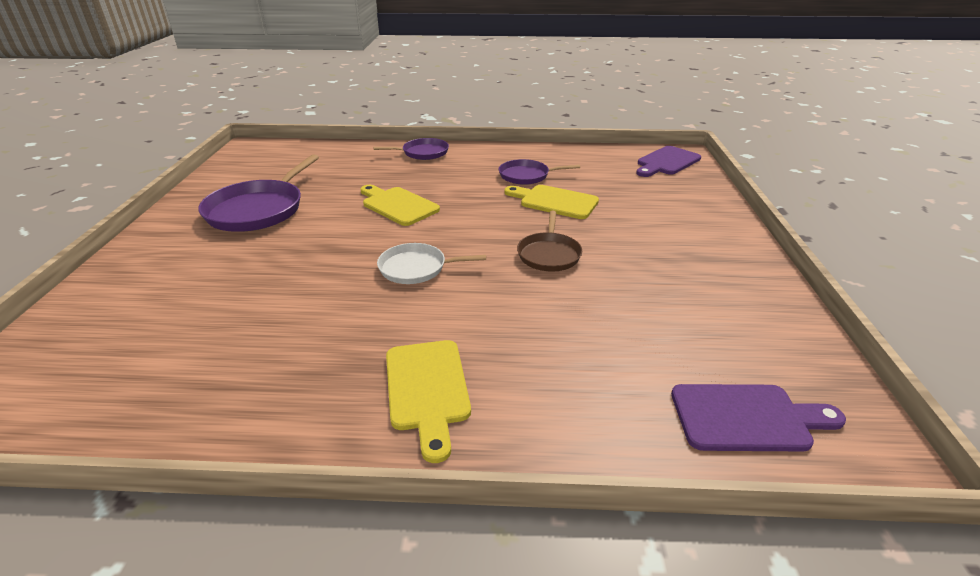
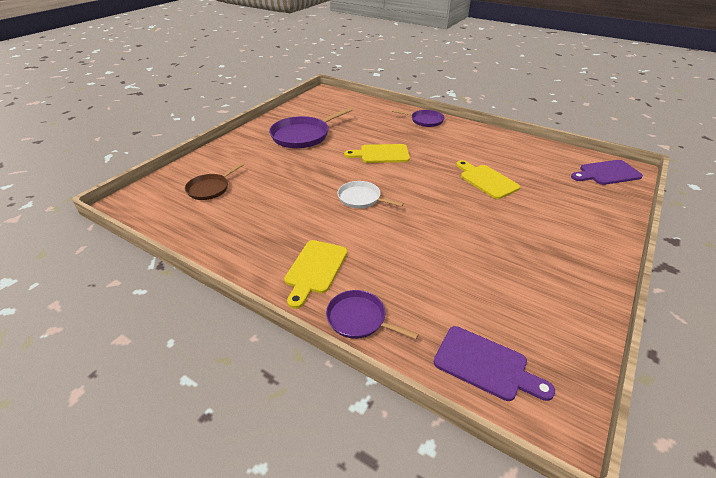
camera: 30 degrees right, 5 degrees up
(397, 205) = (381, 154): yellow cutting board -> yellow cutting board turned 75 degrees counterclockwise
(526, 176) = (483, 156): purple pan -> purple pan (359, 319)
(549, 254) = (450, 216): brown pan -> brown pan (210, 188)

